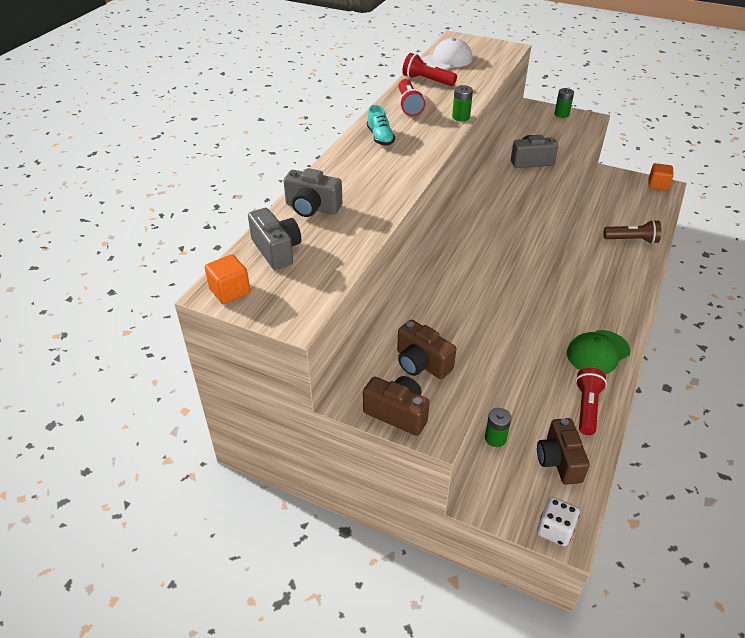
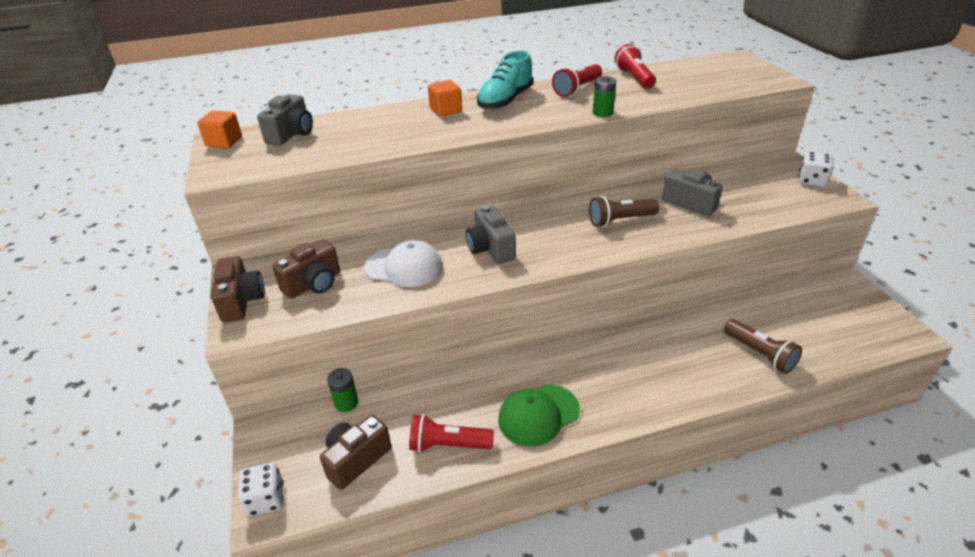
camera: 50 degrees right, 5 degrees down
(312, 208) = (363, 122): grey camera -> grey camera (490, 249)
(380, 137) = (505, 101): turquoise shoe -> turquoise shoe, size x1.55
(421, 363) = (313, 284): brown camera -> brown camera turned 135 degrees counterclockwise
(447, 60) = (689, 70): white cap -> white cap (404, 267)
(516, 195) = (620, 220): none -> brown flashlight
(561, 114) = (811, 181): green battery -> white dice
(586, 407) = (448, 445): red flashlight -> red flashlight turned 150 degrees counterclockwise
(597, 352) = (538, 415): green cap -> green cap turned 45 degrees counterclockwise
(658, 185) = (899, 326): orange cube -> orange cube (445, 110)

